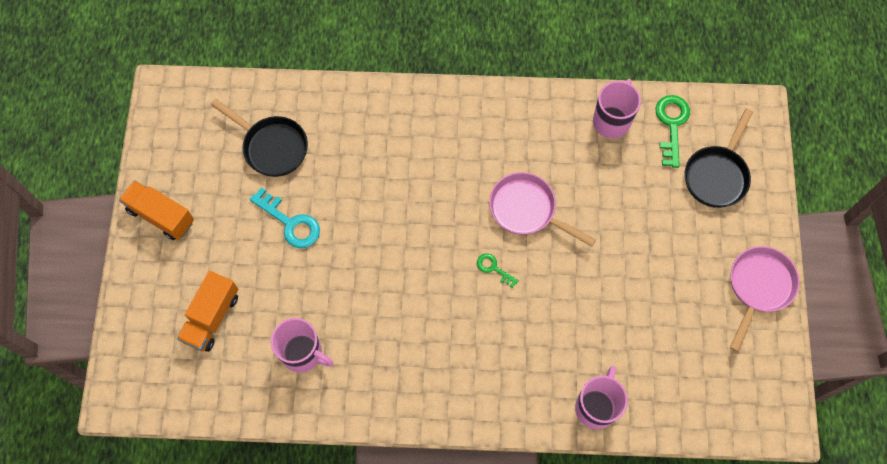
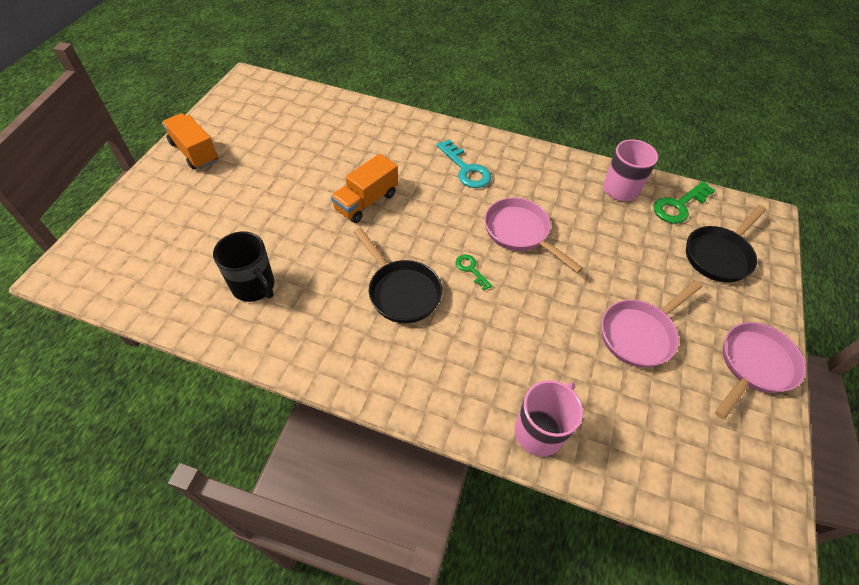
camera: 15 degrees right, 15 degrees down
(212, 317) = (189, 234): orange truck -> orange truck (366, 202)
(272, 146) = (312, 132): black pan -> black pan (401, 291)
(290, 223) = (299, 185): turquoise key -> turquoise key (466, 169)
(303, 353) = (254, 286): pink mug -> black mug
(659, 287) = (640, 334): none -> pink pan
(671, 125) = (679, 206): green key -> green key turned 150 degrees counterclockwise

